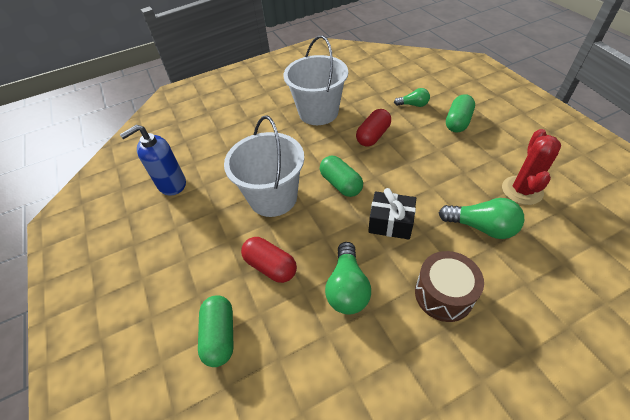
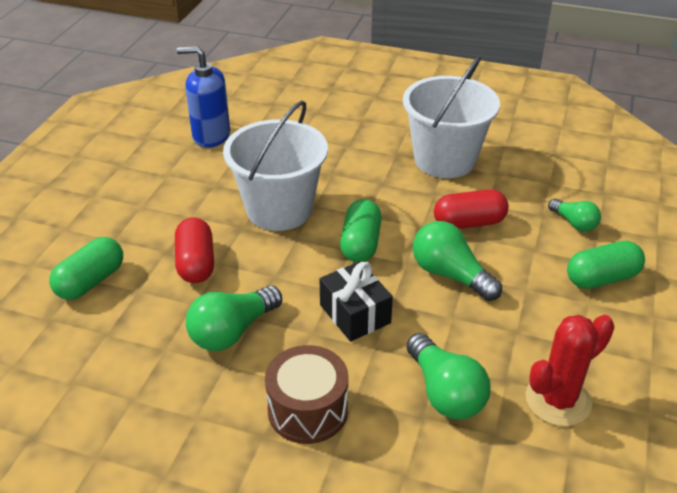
camera: 40 degrees right, 10 degrees down
(401, 167) = (450, 275): none -> green light bulb

